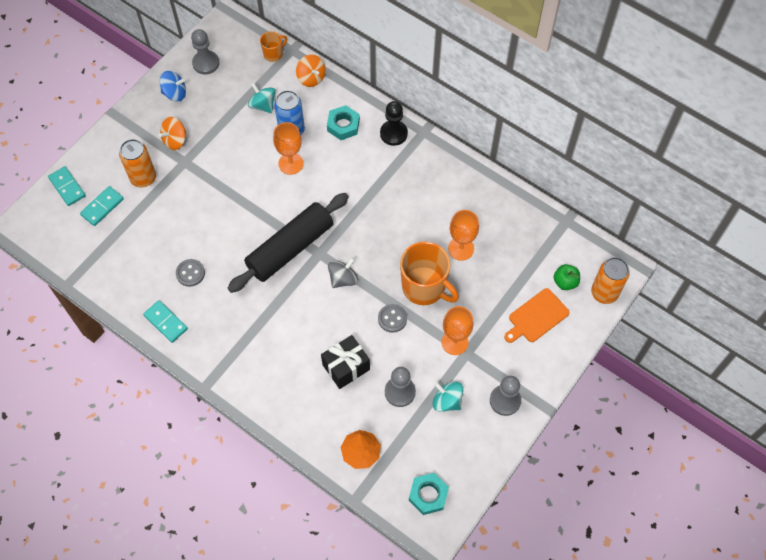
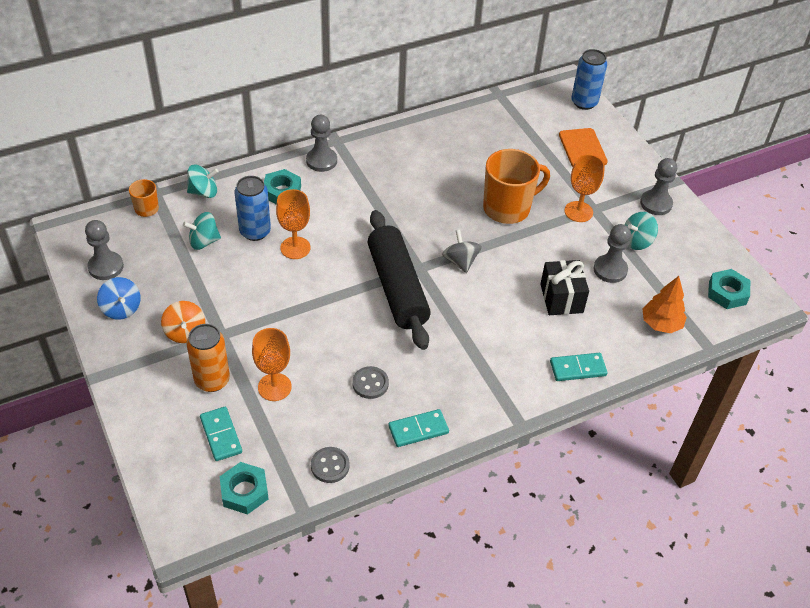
camera: 65 degrees left, 15 degrees down
(66, 243) = (244, 491): none -> turquoise nut
(67, 187) = (164, 461): turquoise domino -> turquoise domino (578, 368)
(175, 93) = (121, 309): blue spinning top -> blue spinning top turned 120 degrees clockwise
(311, 78) = (204, 192): orange spinning top -> turquoise spinning top
(392, 319) = (528, 244): grey button -> grey button (330, 466)
(393, 133) = (321, 161): black pawn -> grey pawn
(461, 248) = (482, 168): orange goblet -> orange goblet (274, 387)
(565, 282) = (559, 120): green apple -> none
(604, 293) = (584, 102): orange can -> blue can

